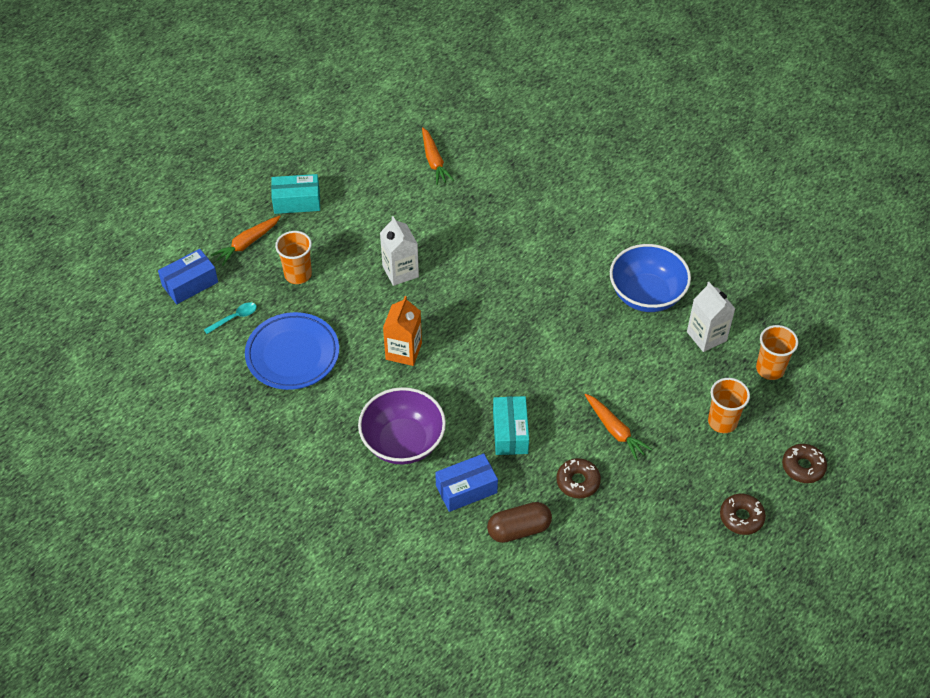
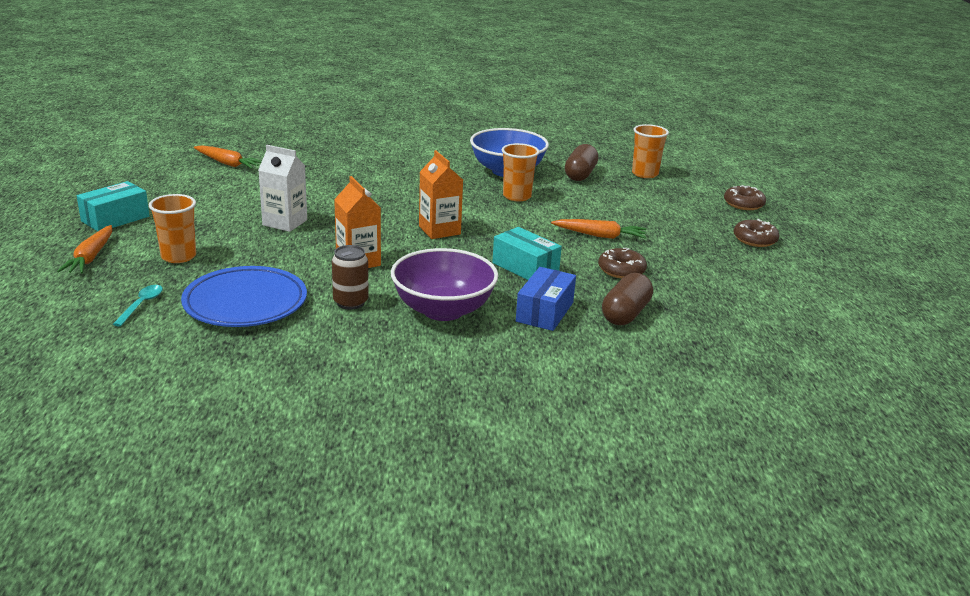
camera: 45 degrees left, 25 degrees down
(190, 284) = (51, 303): blue box -> none
(354, 395) = (350, 302): none -> brown can
(499, 347) = (439, 230): none -> orange carton
(706, 336) = (580, 174): white carton -> brown capsule
(722, 422) = (660, 205): orange cup -> orange cup (517, 196)

